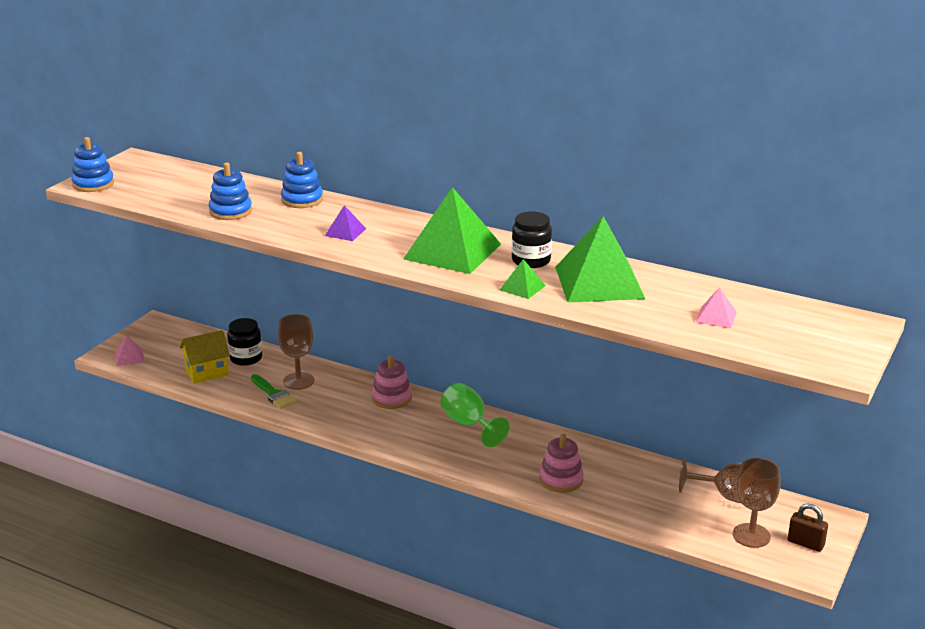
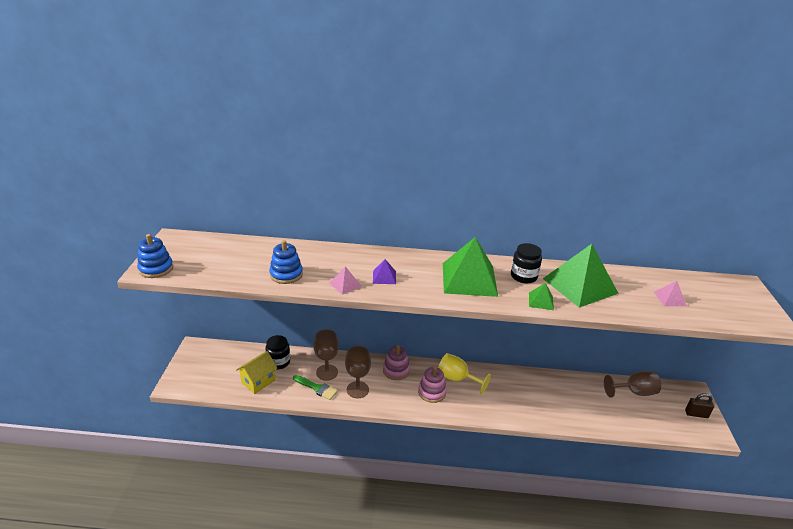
camera: 25 degrees left, 5 degrees up
(129, 357) = (192, 383): pink pyramid -> pink pyramid (345, 284)
(302, 200) = (330, 254): blue stacking toy -> none
(469, 425) = (457, 379): green goblet -> yellow goblet
(561, 480) = (539, 407): pink stacking toy -> pink stacking toy (432, 392)
(751, 535) = (667, 417): brown goblet -> brown goblet (357, 389)

